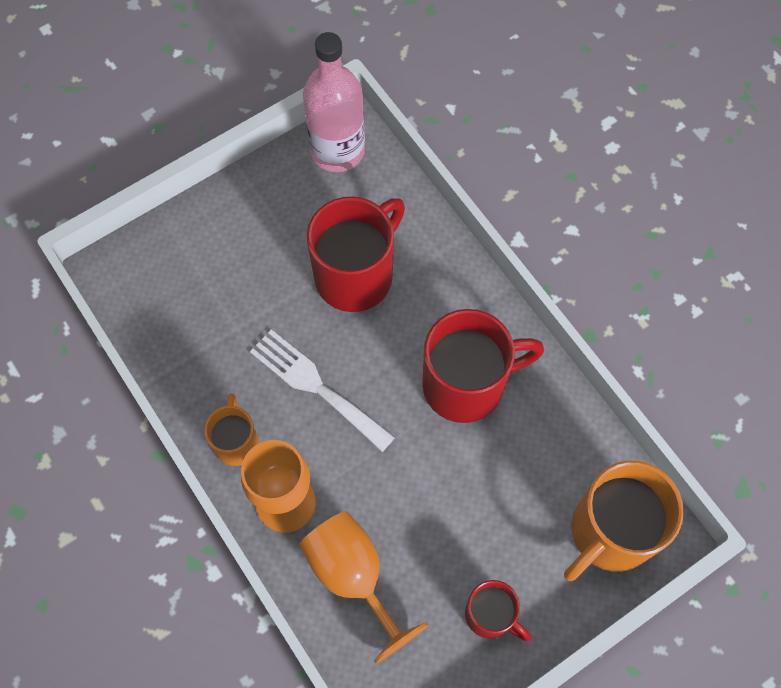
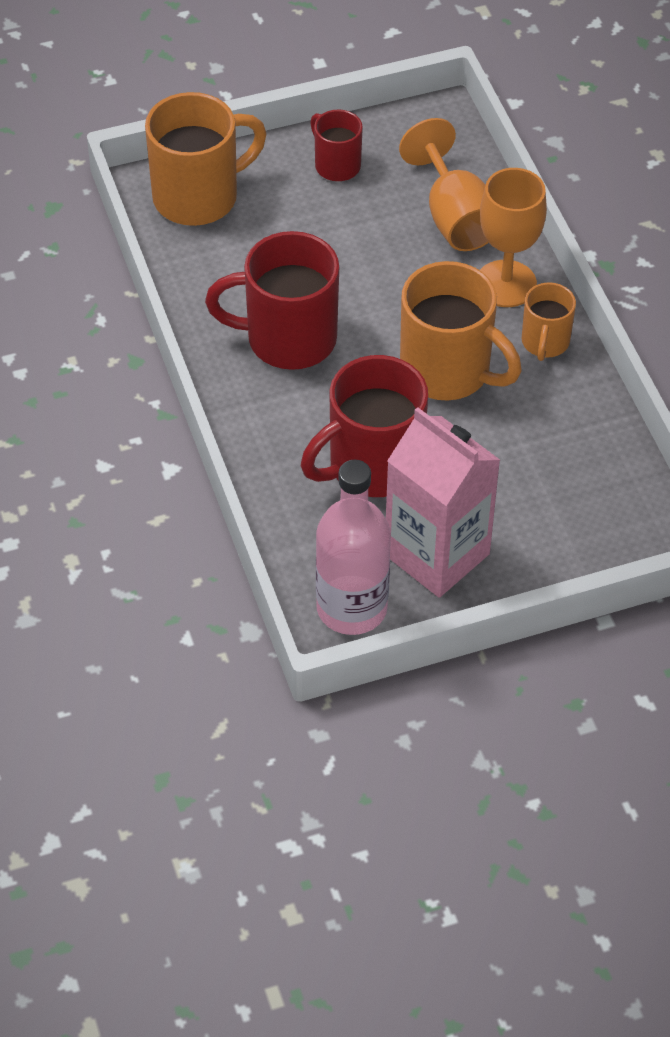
camera: 165 degrees left, 15 degrees down
(284, 209) = (437, 554): none -> pink carton
(316, 386) = (448, 371): white fork -> orange mug

